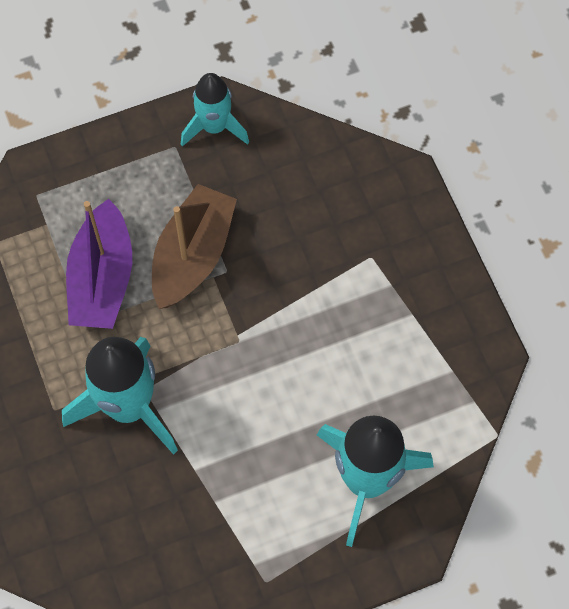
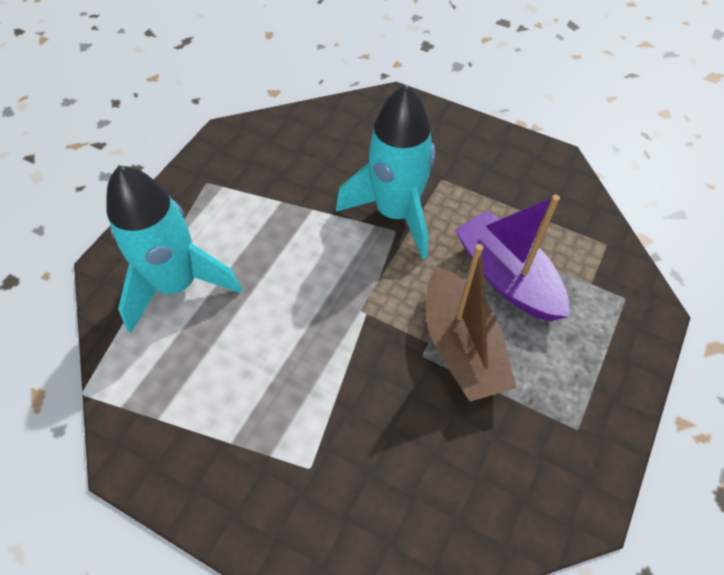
camera: 140 degrees right, 10 degrees down
(214, 127) = (568, 480): turquoise rocket -> none

